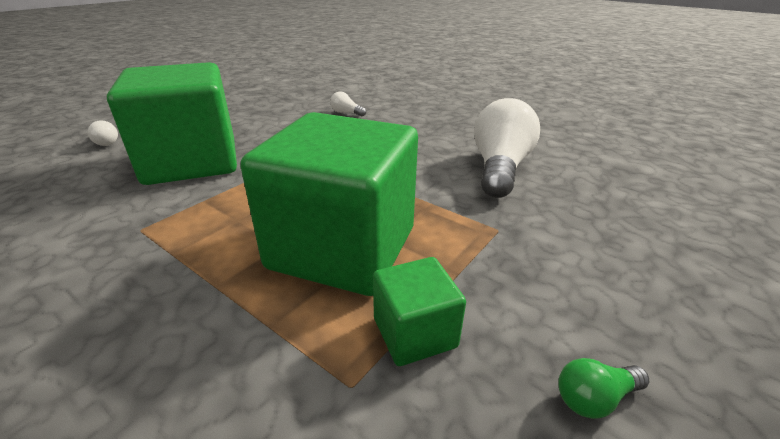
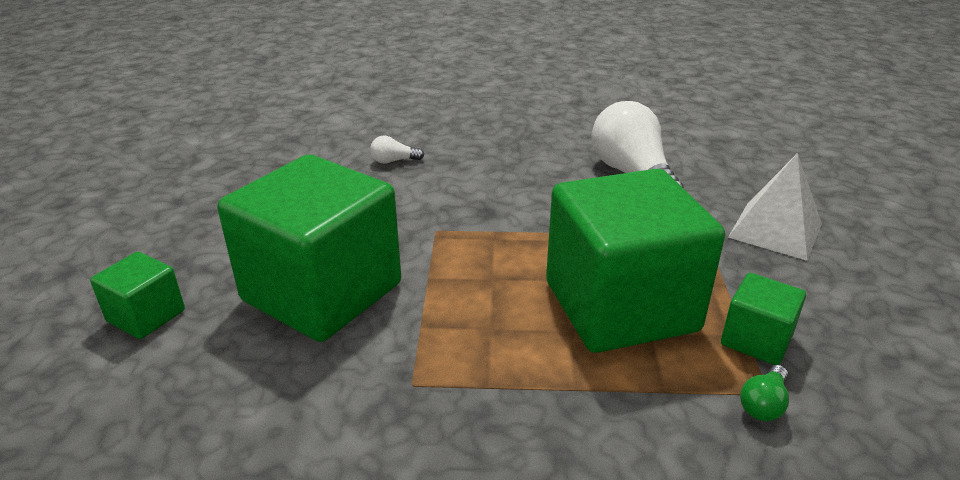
camera: 35 degrees left, 0 degrees up
(107, 141) = (146, 316): white light bulb -> green cube
(579, 253) = (775, 230): none -> white pyramid
(594, 398) = (885, 322): green light bulb -> green light bulb (763, 404)

